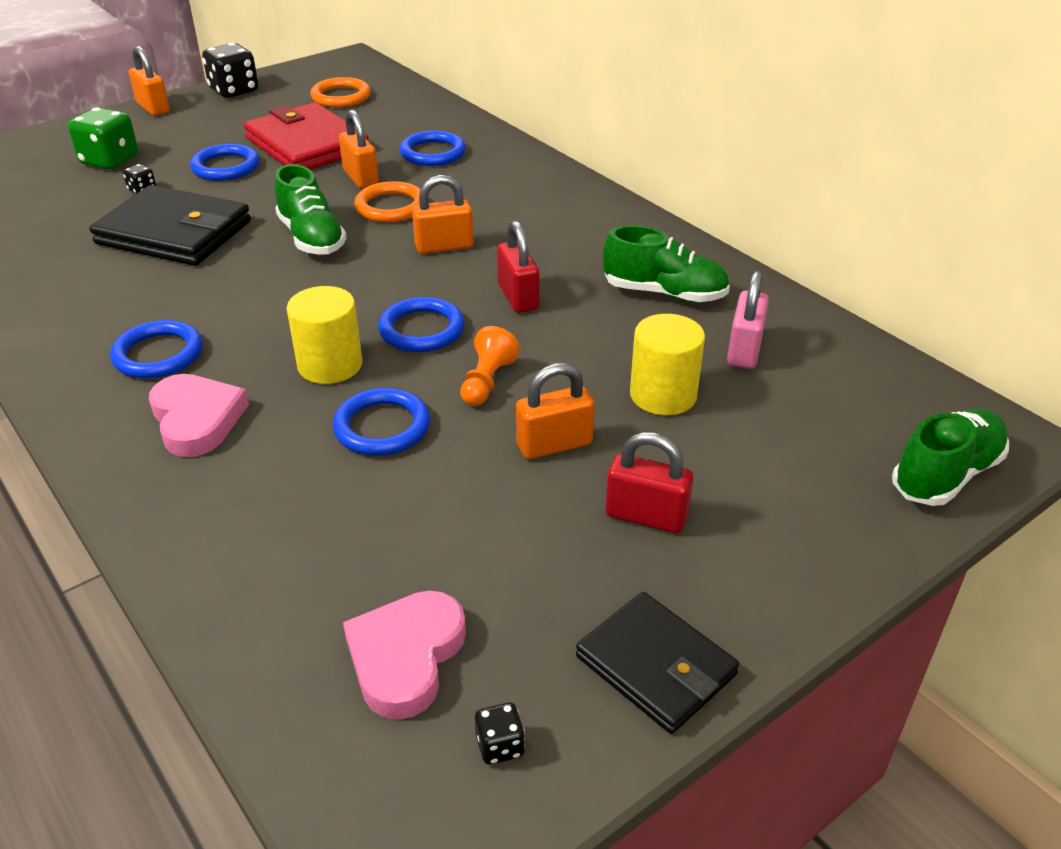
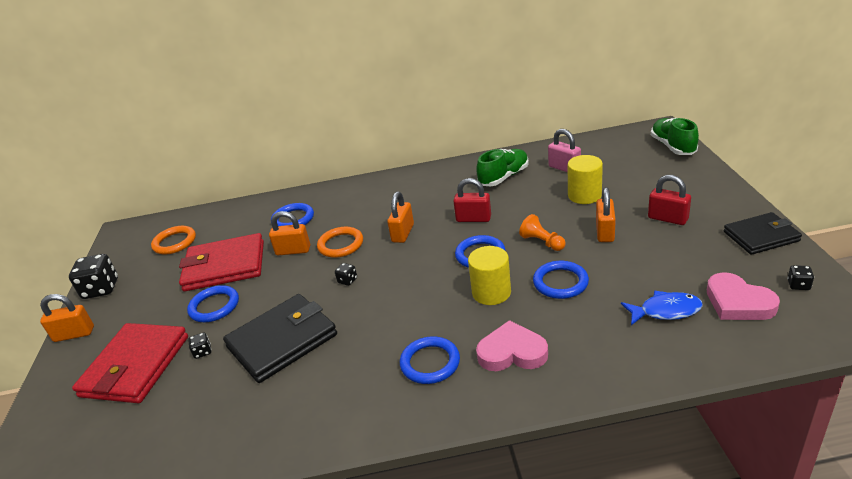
camera: 55 degrees left, 5 degrees down
(110, 161) = (135, 366): green dice -> red wallet
(311, 238) = (347, 280): green shoe -> black dice
(347, 563) = (665, 311): none -> blue fish
(646, 516) = (668, 218): red padlock -> red padlock turned 75 degrees clockwise

